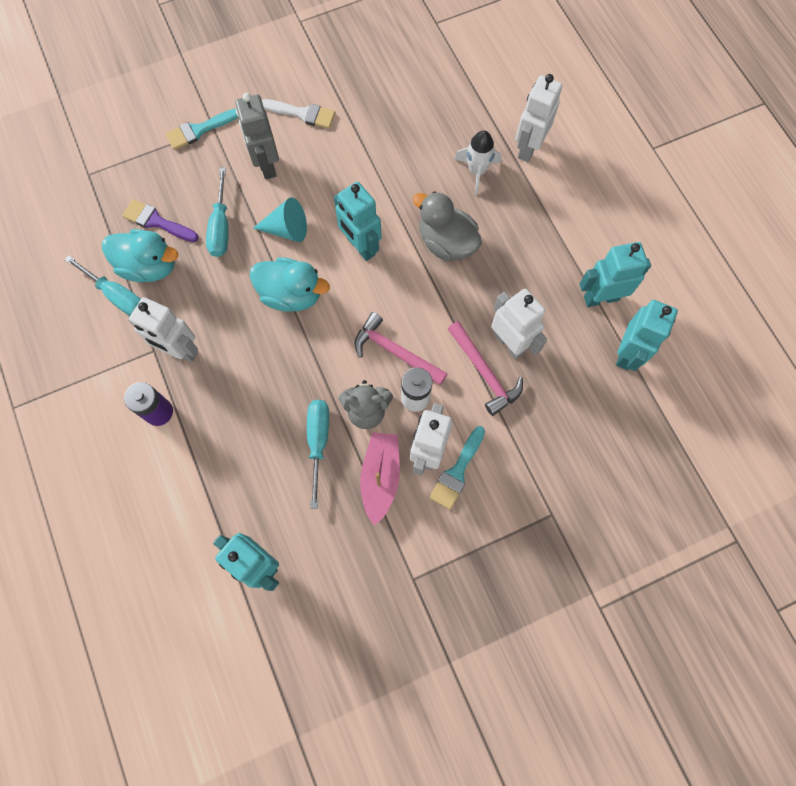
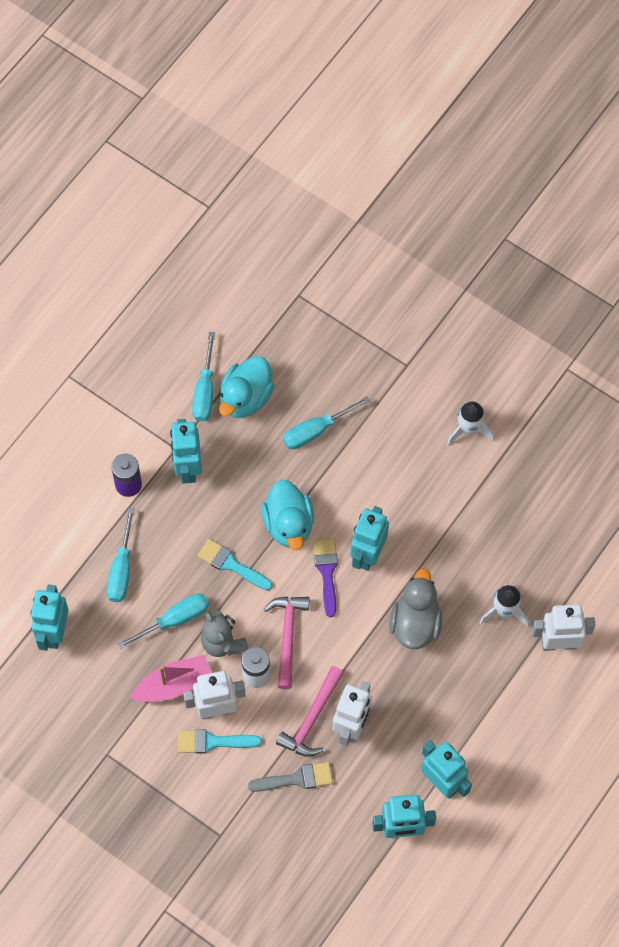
camera: 60 degrees right, 5 degrees down
(149, 266) = (245, 398): turquoise duck -> turquoise duck turned 45 degrees clockwise
(157, 221) = (289, 377): purple brush -> purple brush (327, 572)
(180, 350) = (188, 468): white robot -> turquoise robot
(199, 130) = (397, 355): turquoise brush -> turquoise brush (231, 564)
(237, 463) = (121, 569): none -> turquoise screwdriver
(266, 165) = (398, 431): grey robot -> none
(287, 229) = (346, 485): turquoise cone -> none
(302, 114) = (469, 430): white brush -> white rocket
(533, 416) = (296, 779): none -> grey brush

